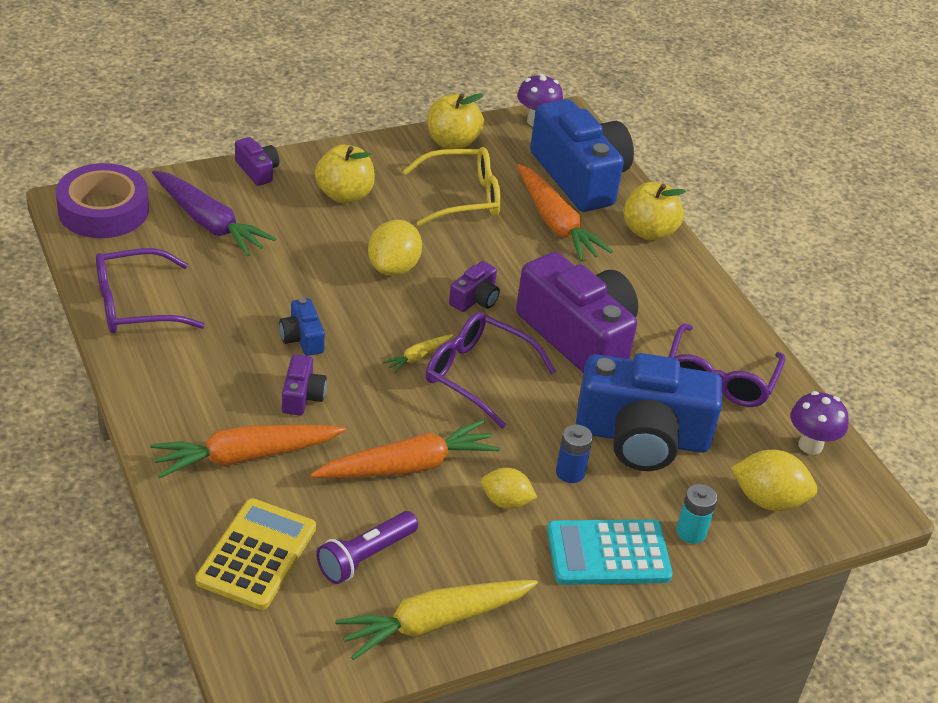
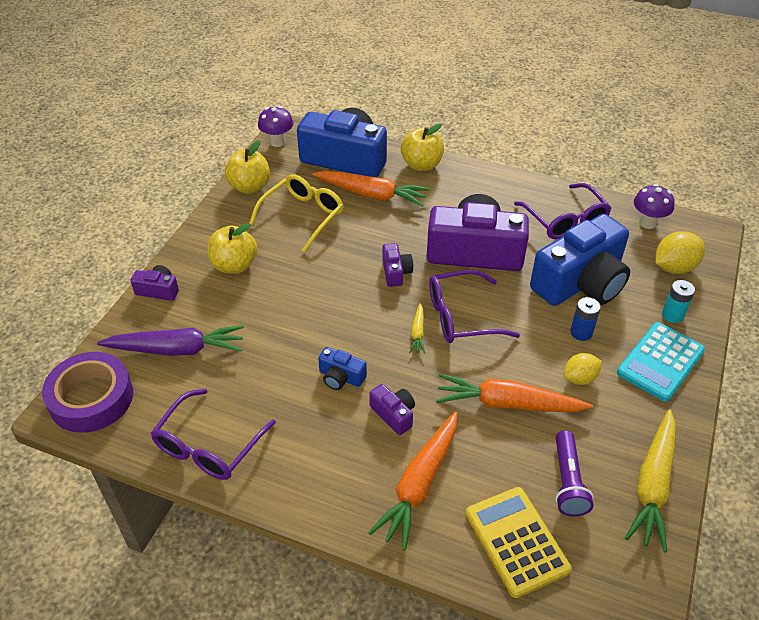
camera: 40 degrees left, 5 degrees up
(393, 268) = (327, 289): yellow lemon -> none
(408, 466) = (507, 404): orange carrot -> orange carrot turned 105 degrees counterclockwise

